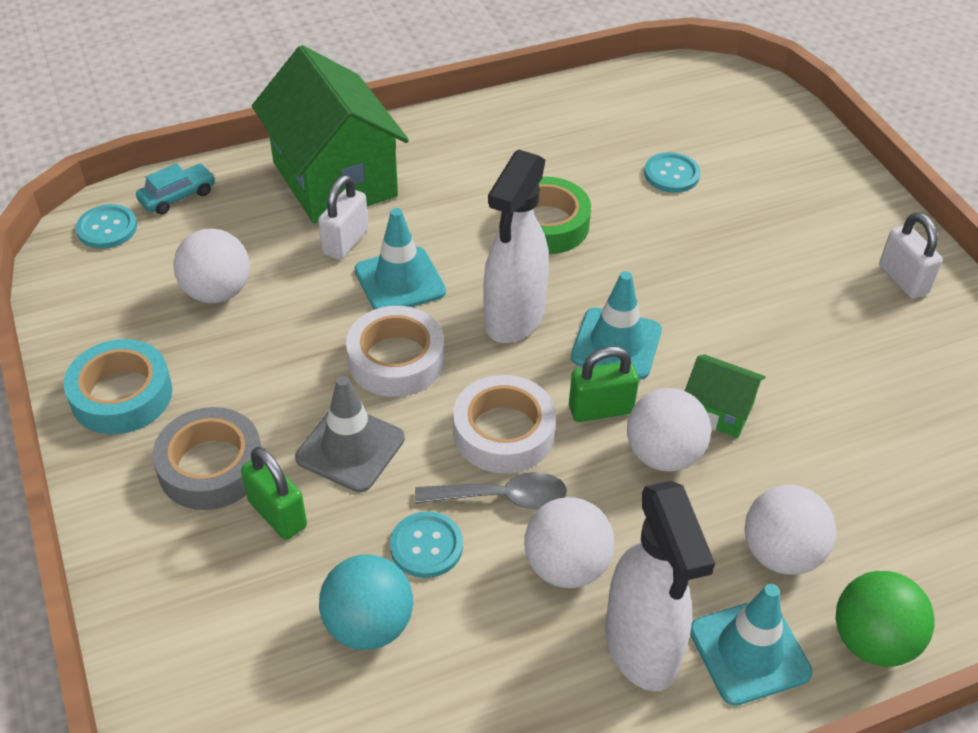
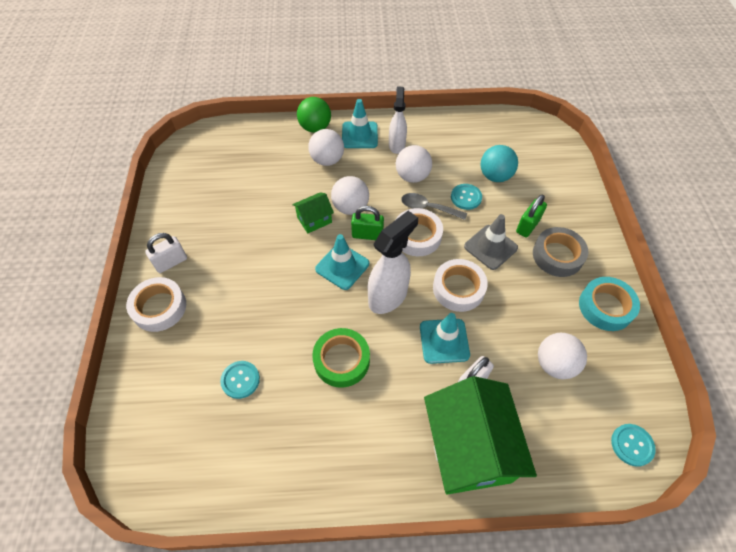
camera: 160 degrees left, 10 degrees up
(178, 196) = (584, 464): turquoise car -> none
(277, 514) = (527, 226): green padlock -> green padlock turned 60 degrees clockwise
(641, 648) = (397, 145): white spray bottle -> white spray bottle, size x0.66
(718, 411) = (314, 220): green house -> green house turned 75 degrees counterclockwise
(857, 220) = (159, 307): none -> white tape
(903, 279) = (171, 262): white padlock -> white padlock turned 60 degrees clockwise

